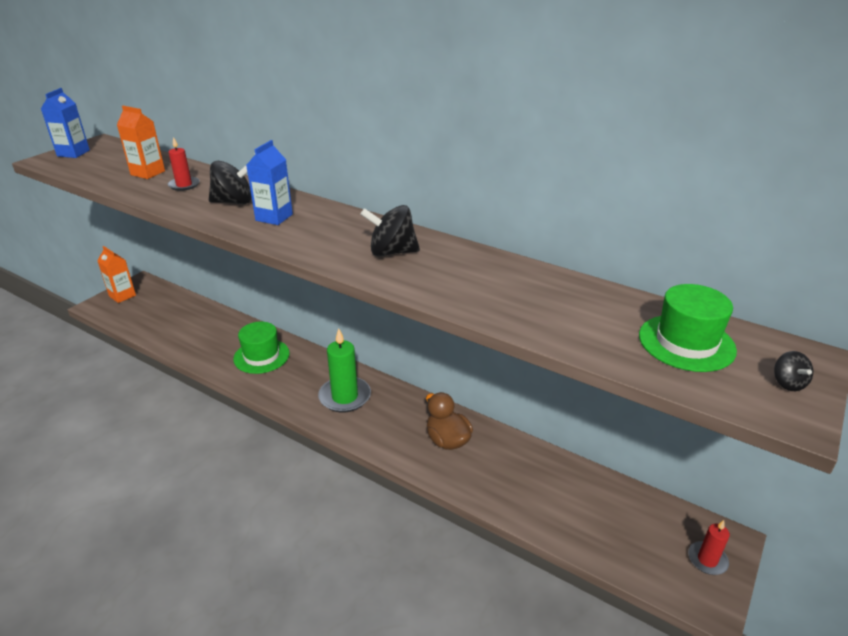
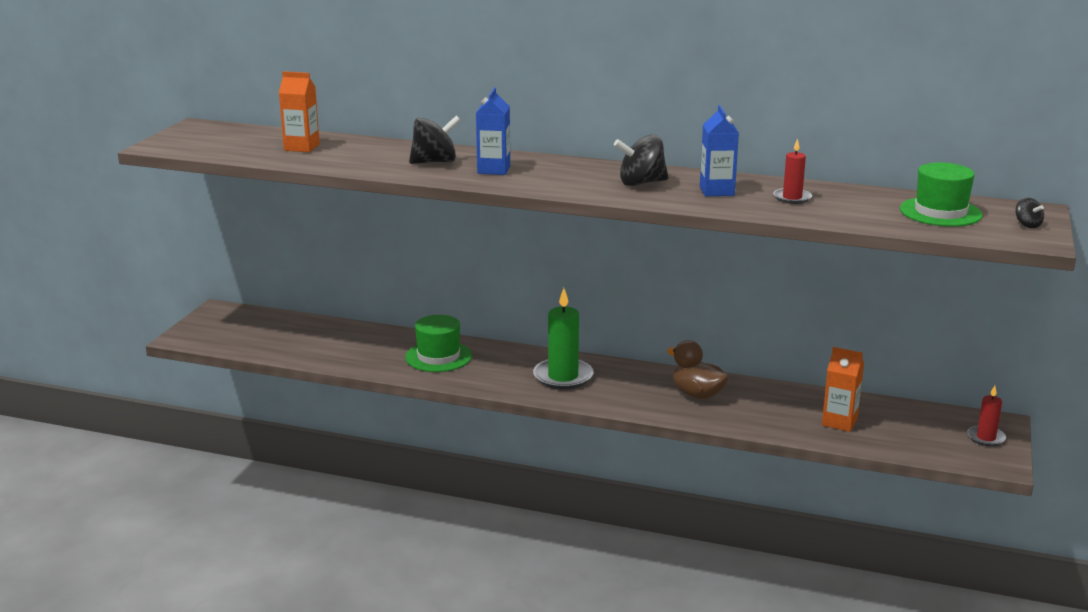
camera: 15 degrees left, 10 degrees down
(73, 153) = (182, 138): blue carton -> blue carton (716, 191)
(122, 296) = (207, 325): orange carton -> orange carton (839, 422)
(184, 185) = (359, 153): red candle -> red candle (792, 198)

